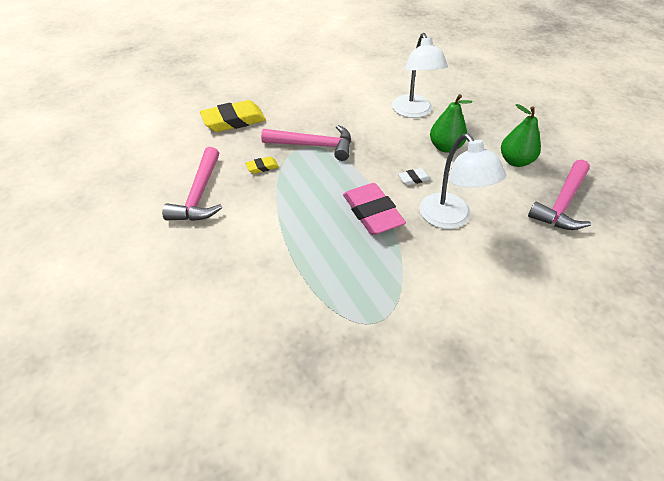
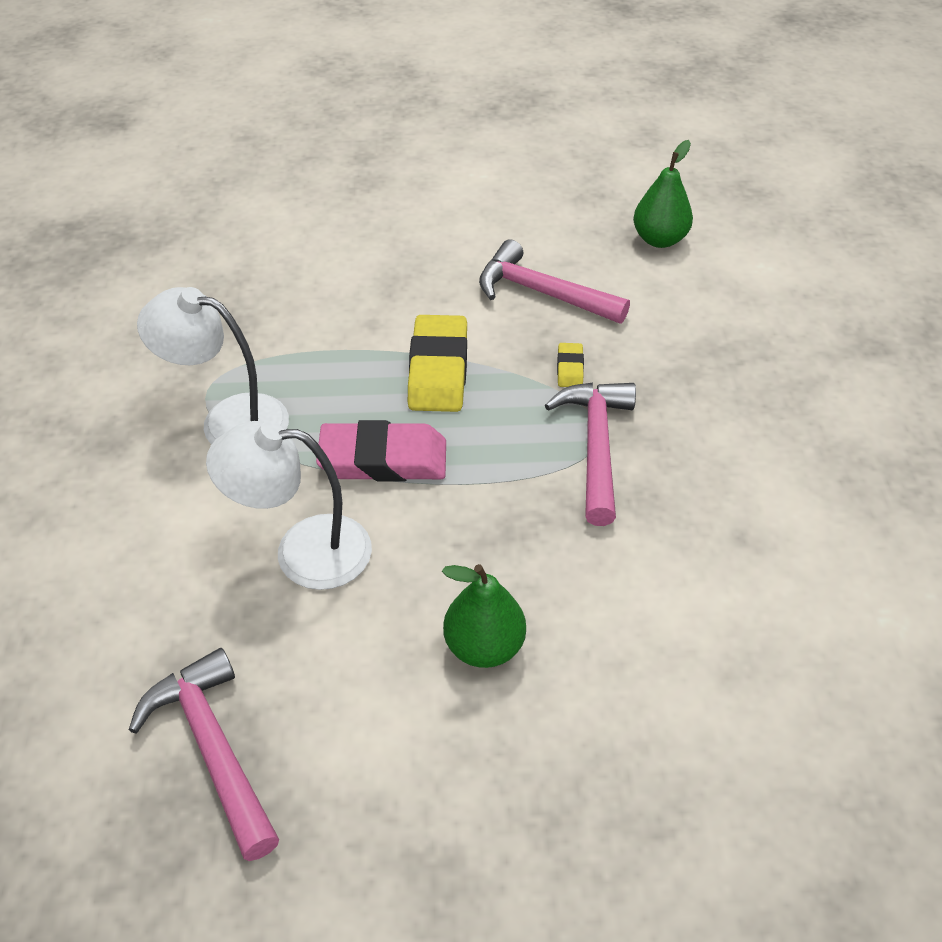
camera: 115 degrees right, 0 degrees up
(234, 120) = (724, 366): yellow eraser -> yellow eraser (438, 370)
(314, 145) = (596, 447): pink hammer -> pink hammer turned 150 degrees clockwise
(414, 112) = (636, 654): white lamp -> white lamp (228, 420)
(414, 179) = (425, 549): white eraser -> none
(515, 161) = (370, 750): green pear -> green pear (659, 239)

